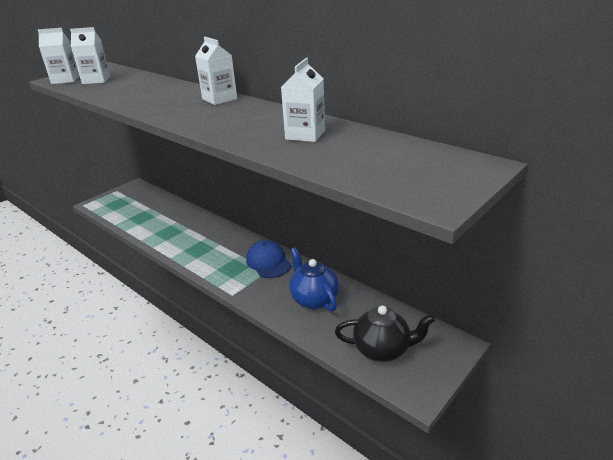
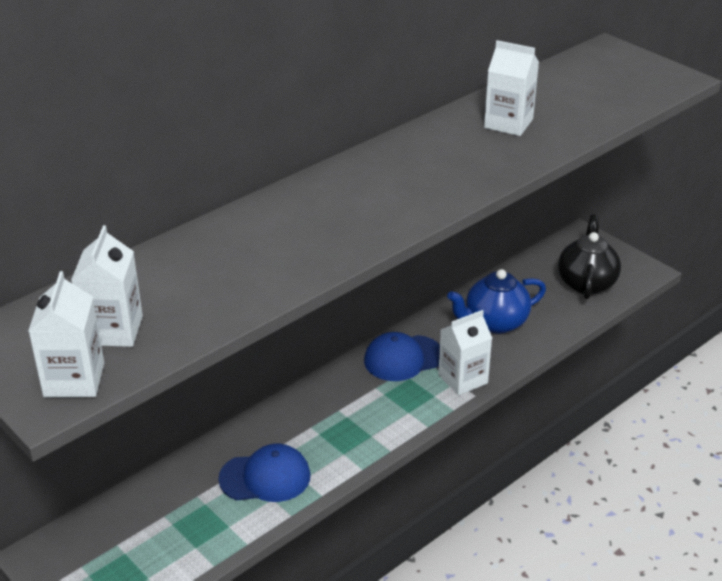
camera: 85 degrees left, 5 degrees up
(169, 229) = (265, 477): none -> blue cap
(219, 99) = (335, 181): white carton -> white carton (463, 379)

